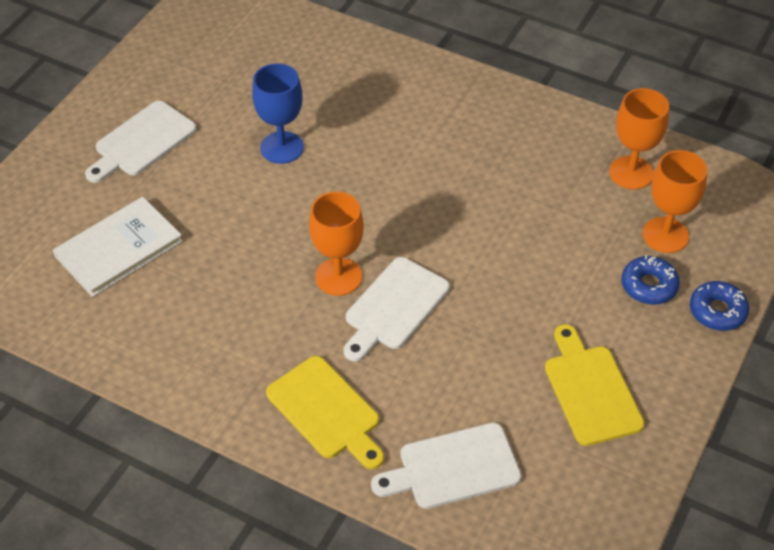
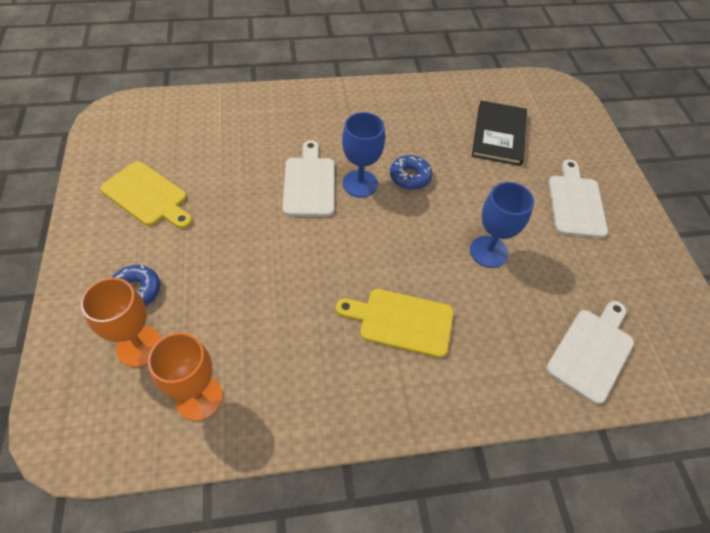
camera: 140 degrees right, 5 degrees up
(119, 249) = (499, 134): white book -> black book
(326, 411) = (299, 114): yellow cutting board -> yellow cutting board (401, 321)
(338, 277) = (360, 184): orange goblet -> blue goblet
(453, 467) = (209, 120): white cutting board -> white cutting board (592, 351)
(717, 311) = (70, 299): blue donut -> blue donut (410, 177)

